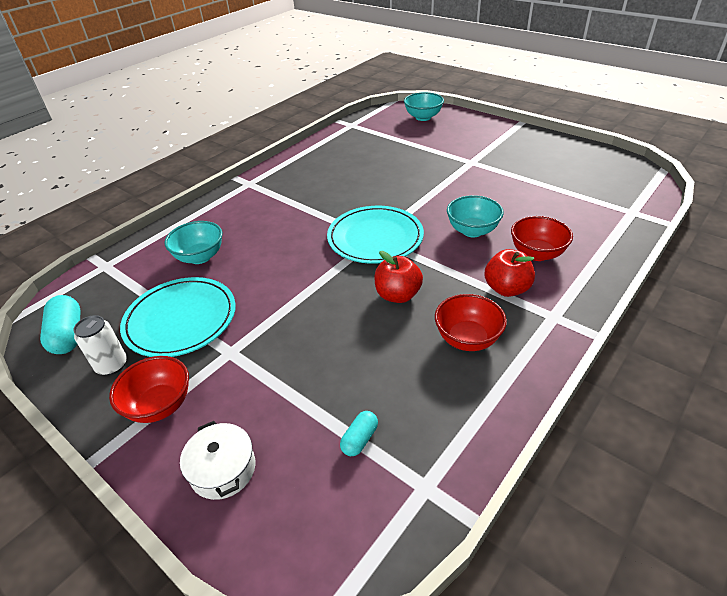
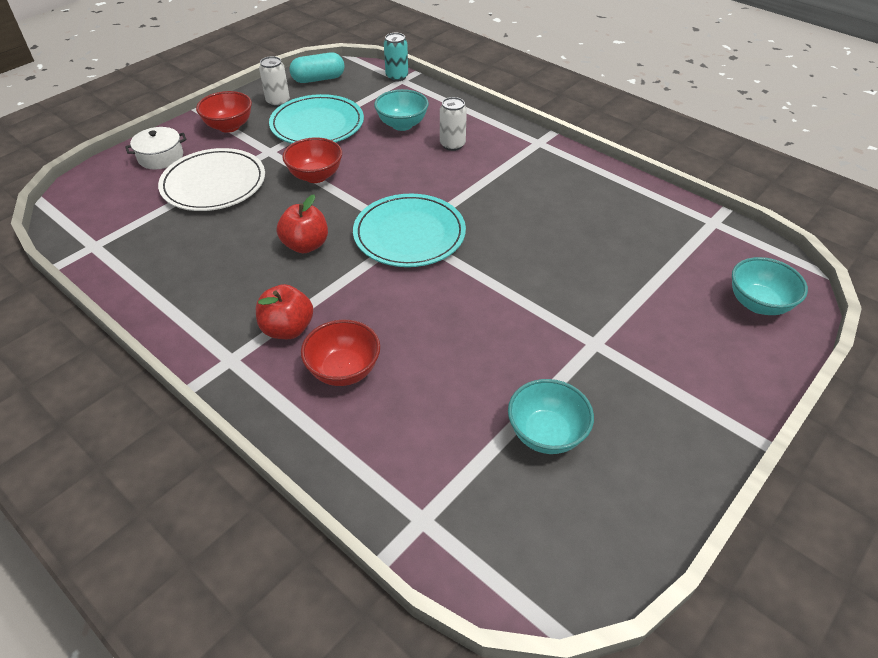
camera: 90 degrees right, 5 degrees up
(96, 270) = (397, 77): none -> turquoise can
(243, 225) = (452, 145): none -> white can
(293, 390) = (214, 184): none -> white plate
(359, 439) = (151, 216): turquoise capsule -> none
(467, 339) = (225, 287): red bowl -> red bowl (315, 176)
(472, 231) = (407, 317): turquoise bowl -> turquoise bowl (546, 434)

